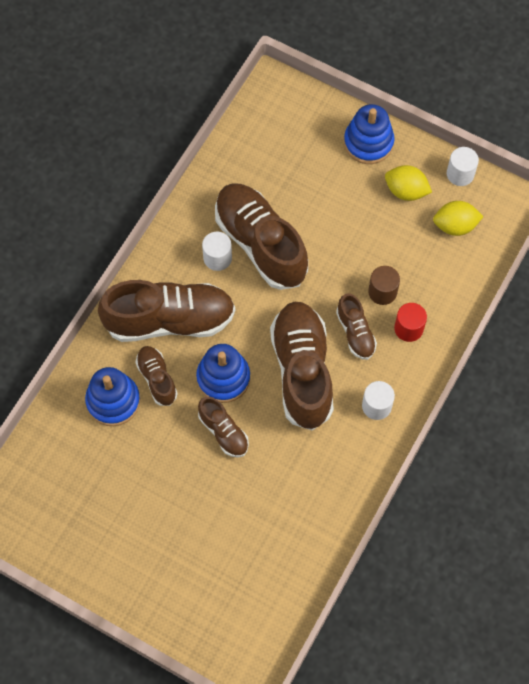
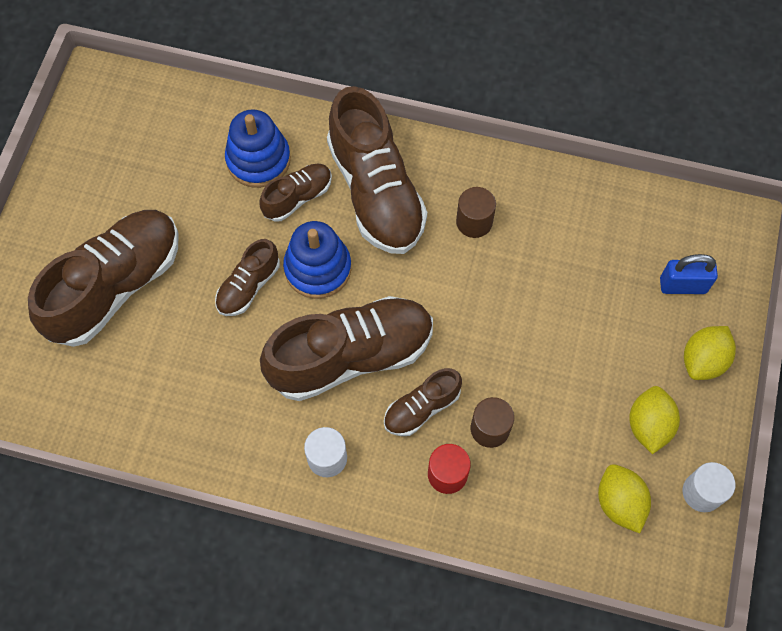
camera: 75 degrees right, 0 degrees up
(217, 258) = (474, 222): white cylinder -> brown cylinder
(260, 244) = (509, 265): brown shoe -> brown shoe (115, 286)
(309, 137) = (682, 285): none -> blue padlock
(368, 143) = (703, 360): blue stacking toy -> yellow lemon

